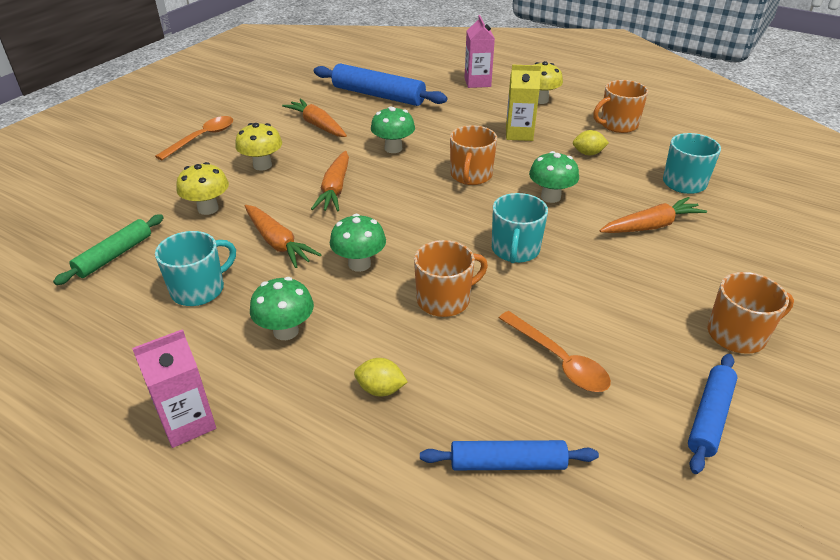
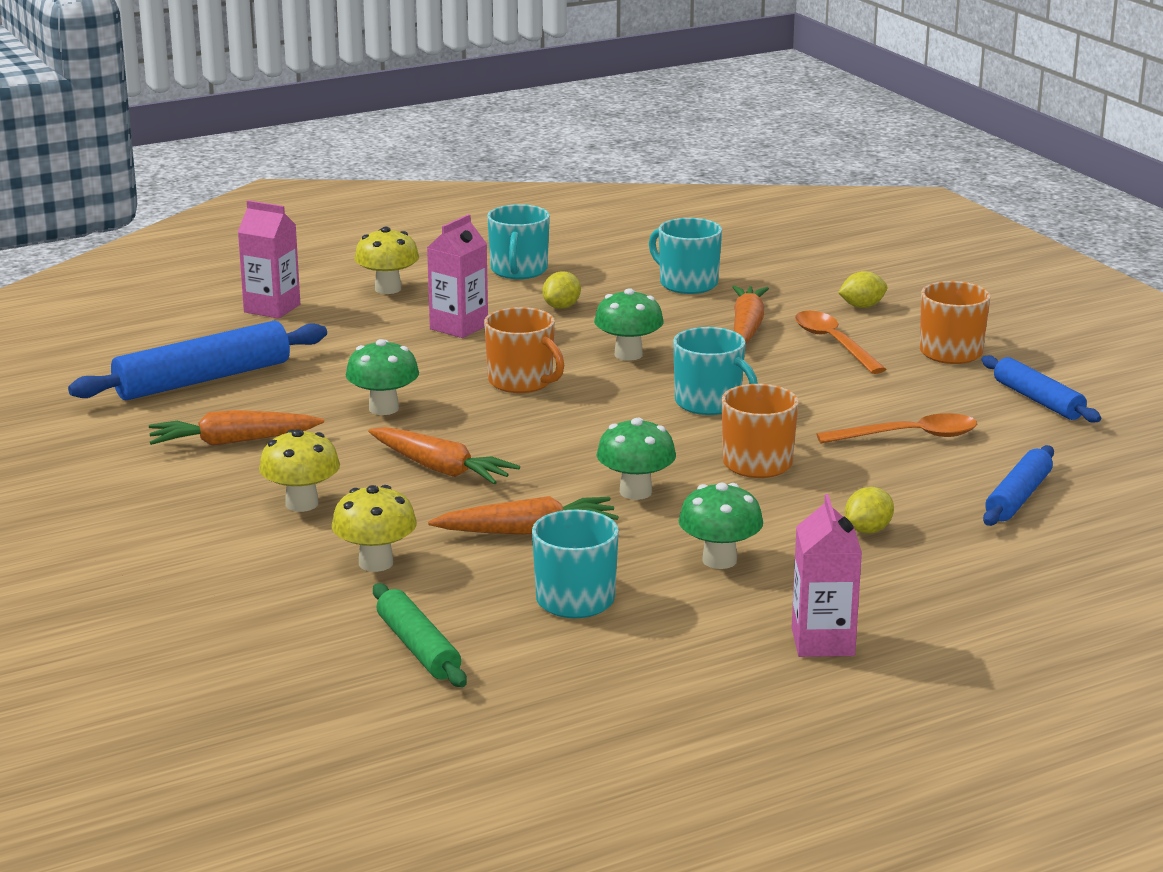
camera: 60 degrees left, 15 degrees down
(202, 138) = (139, 533): orange spoon -> orange spoon (833, 343)
(519, 134) = (459, 327): yellow carton -> pink carton
(618, 125) = (518, 270): orange mug -> turquoise mug
(756, 263) = (862, 306): none -> yellow lemon

